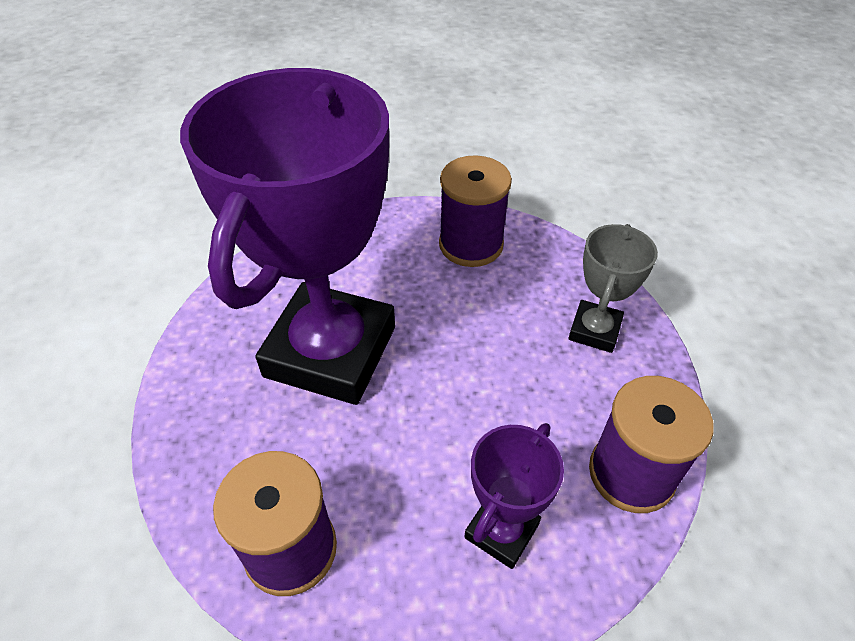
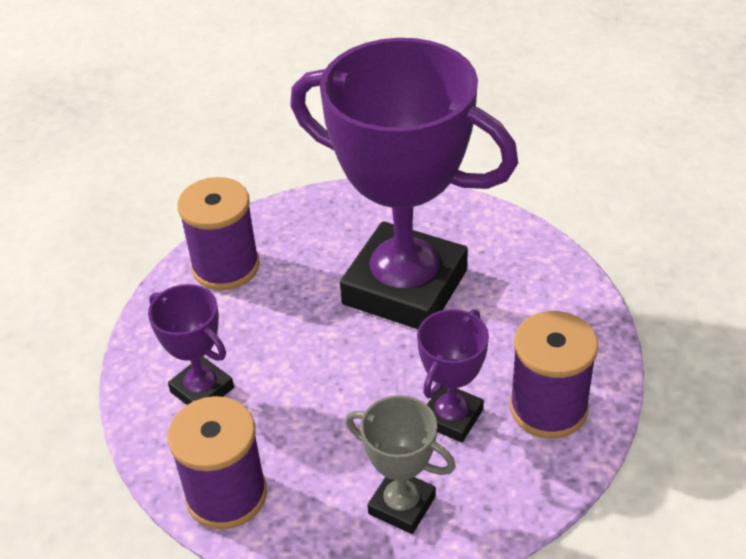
camera: 100 degrees right, 5 degrees down
(493, 304) = (451, 417): none -> purple trophy

